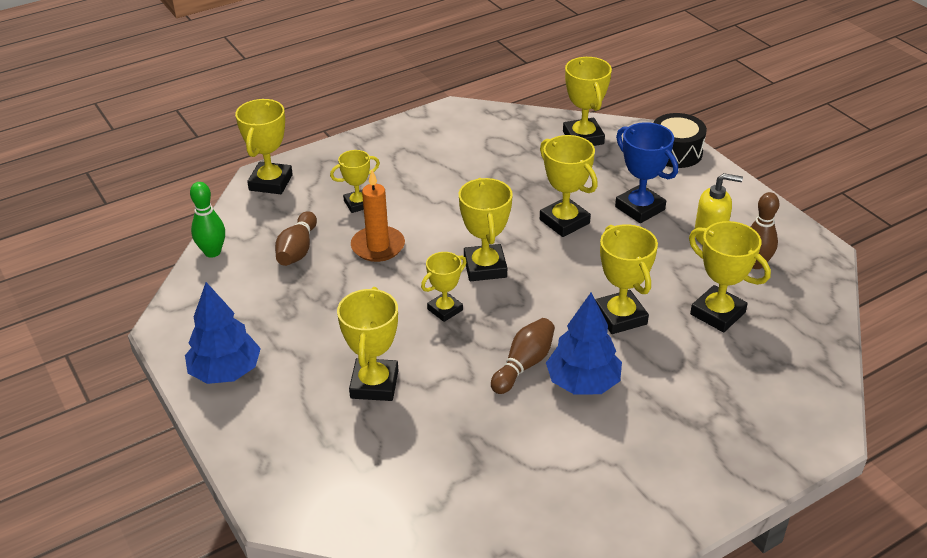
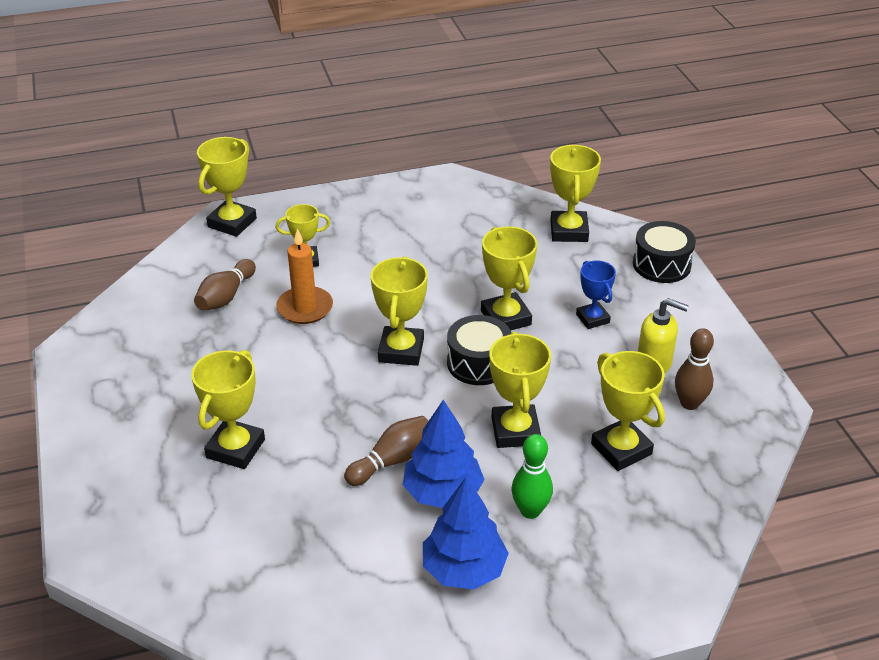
camera: 15 degrees right, 0 degrees up
(212, 252) = (145, 283): green bowling pin -> green bowling pin (530, 511)
(226, 371) = (103, 405): blue tree -> blue tree (464, 569)
(445, 310) = (340, 387): yellow trophy -> none
(559, 265) = (478, 363): none -> black drum
(640, 208) = (592, 318): blue trophy -> blue trophy, size x0.64

